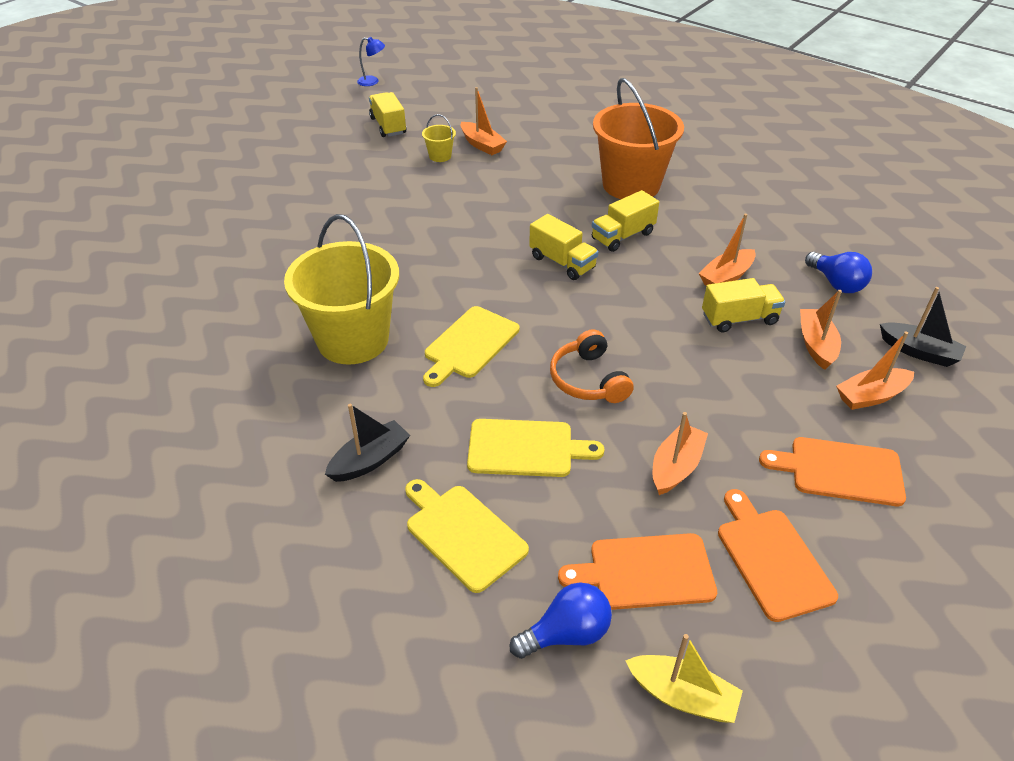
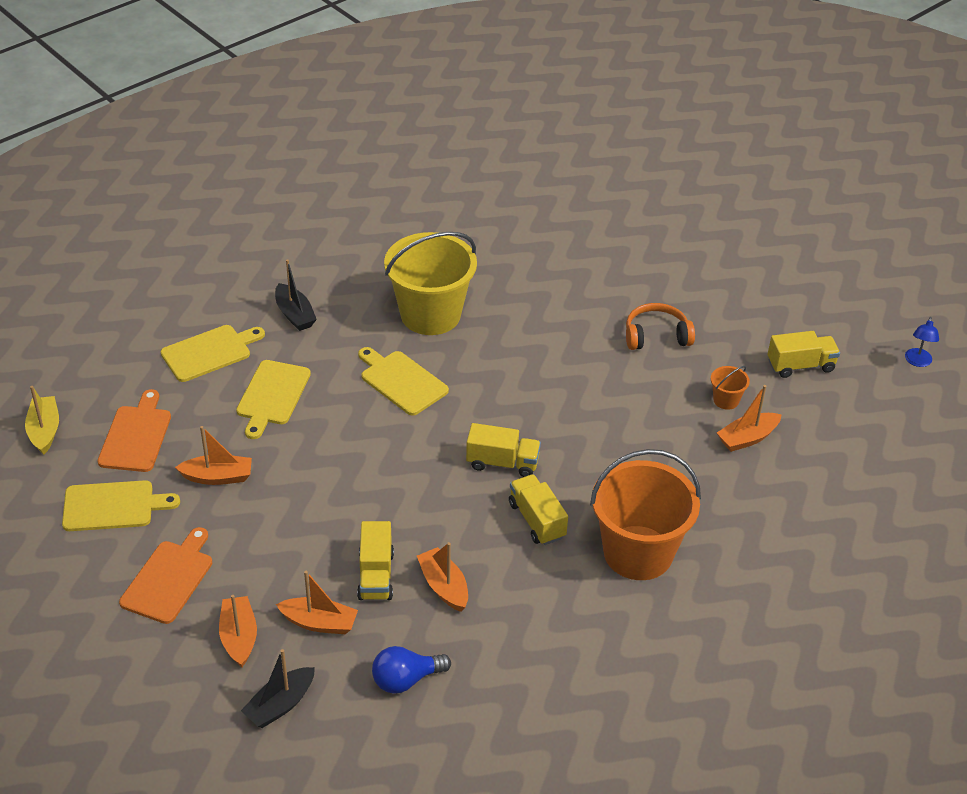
camera: 100 degrees right, 0 degrees up
(440, 156) = (726, 400): yellow bucket -> orange bucket
(562, 262) = (502, 463): yellow truck -> yellow truck turned 135 degrees counterclockwise
(566, 633) = (112, 388): blue light bulb -> none
(588, 380) = (332, 447): orange headphones -> orange headphones (656, 336)
(676, 467) = (218, 477): orange boat -> orange boat turned 45 degrees counterclockwise
(682, 696) = (44, 431): yellow boat -> yellow boat turned 135 degrees clockwise
(772, 559) = (113, 506): orange cutting board -> yellow cutting board

